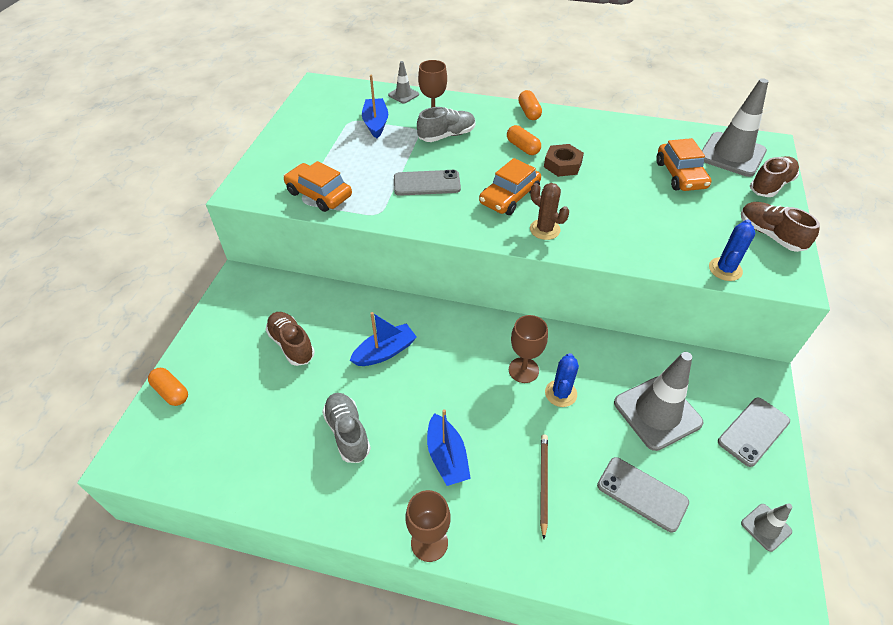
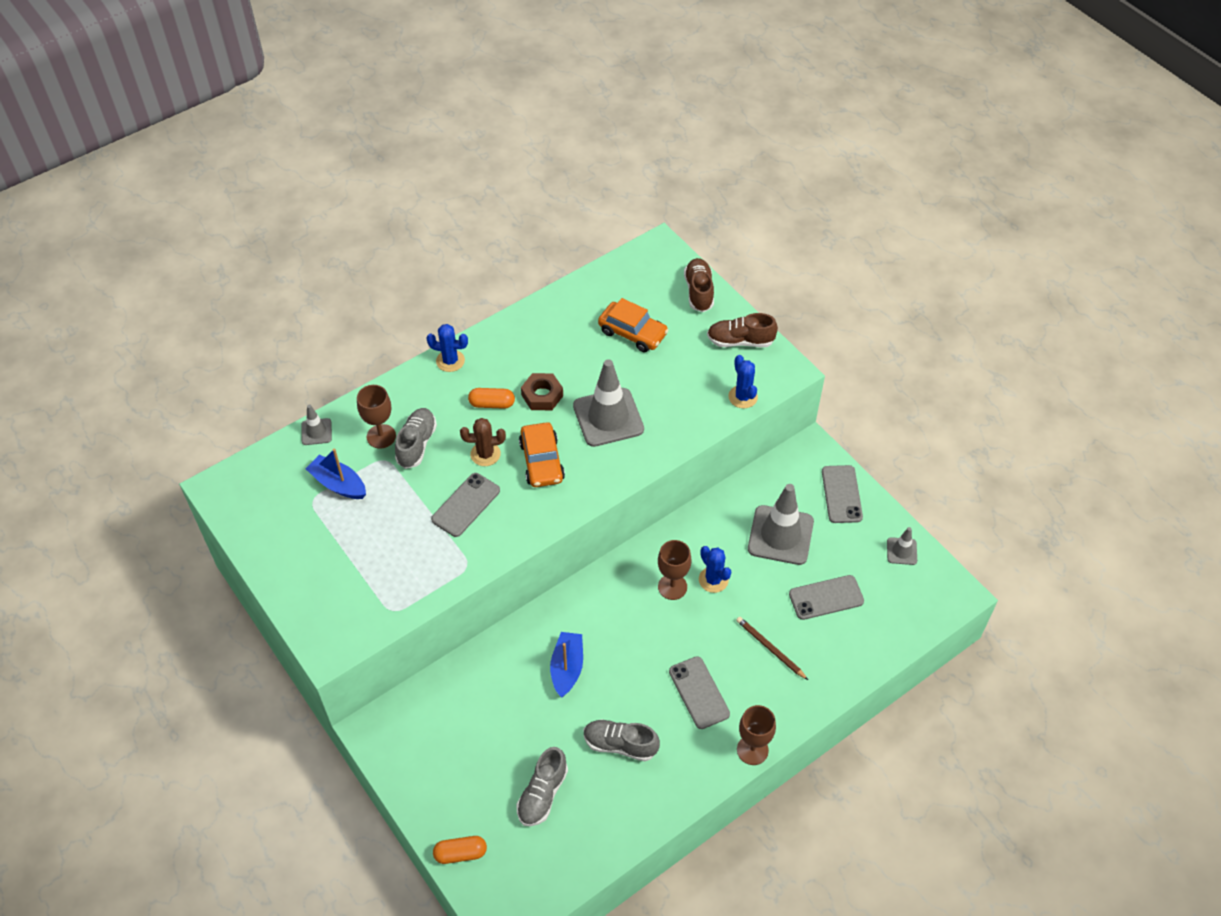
camera: 50 degrees left, 5 degrees up
(261, 410) = (542, 794): none -> grey shoe
(291, 344) = (494, 732): brown shoe -> none
(319, 194) = (397, 592): orange car -> none
(447, 457) = (699, 692): blue boat -> grey phone
(529, 112) = (450, 361): orange capsule -> blue cactus
(544, 229) = (600, 468): brown cactus -> brown cactus (485, 454)
(732, 155) = (645, 280): grey traffic cone -> grey traffic cone (608, 417)

